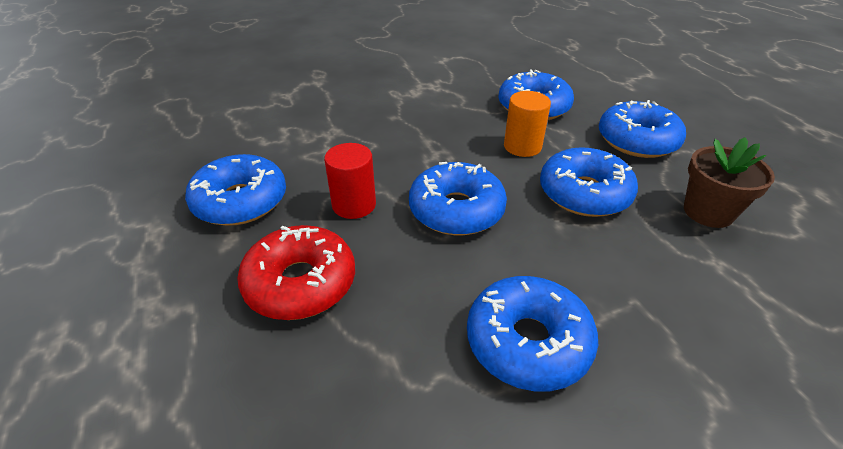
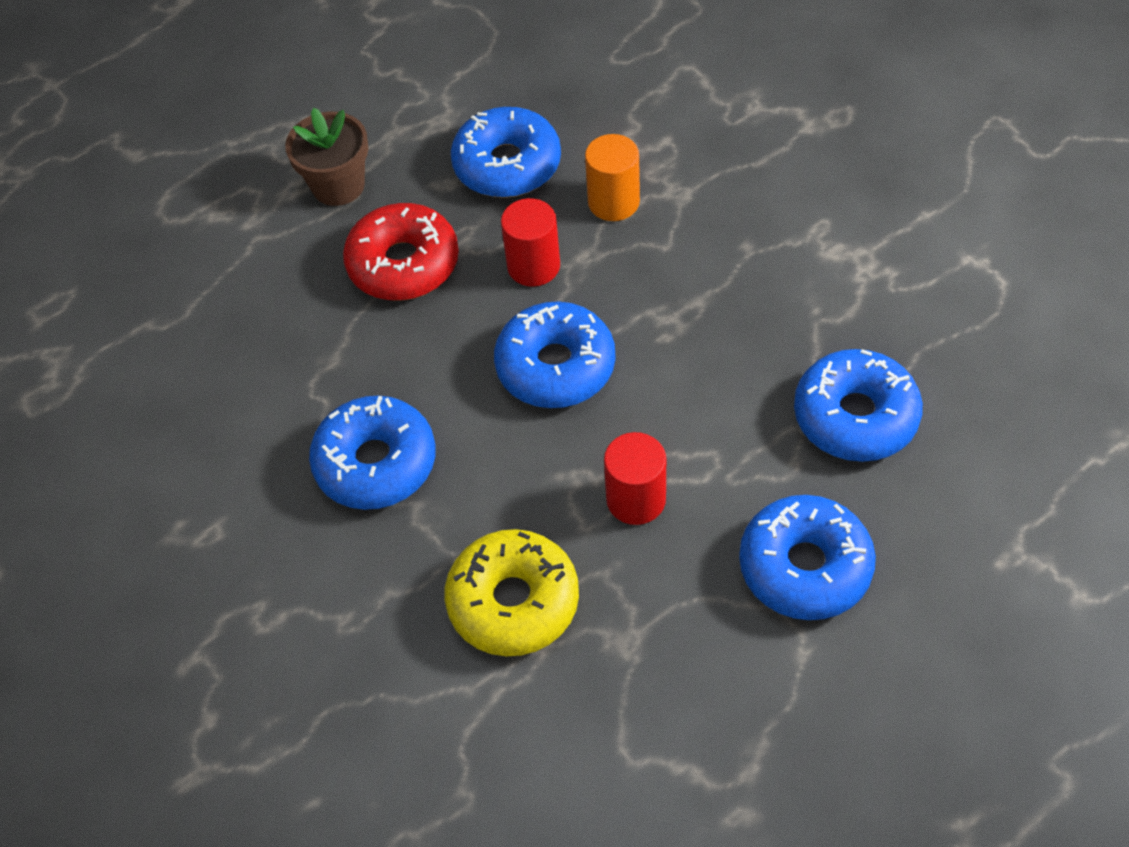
camera: 80 degrees right, 15 degrees up
(522, 146) = (727, 416): orange cylinder -> orange cylinder (613, 202)
(584, 193) = (636, 499): blue donut -> red cylinder
(677, 270) = (513, 601): none -> yellow donut
(708, 212) = (643, 648): brown flower pot -> brown flower pot (338, 185)

